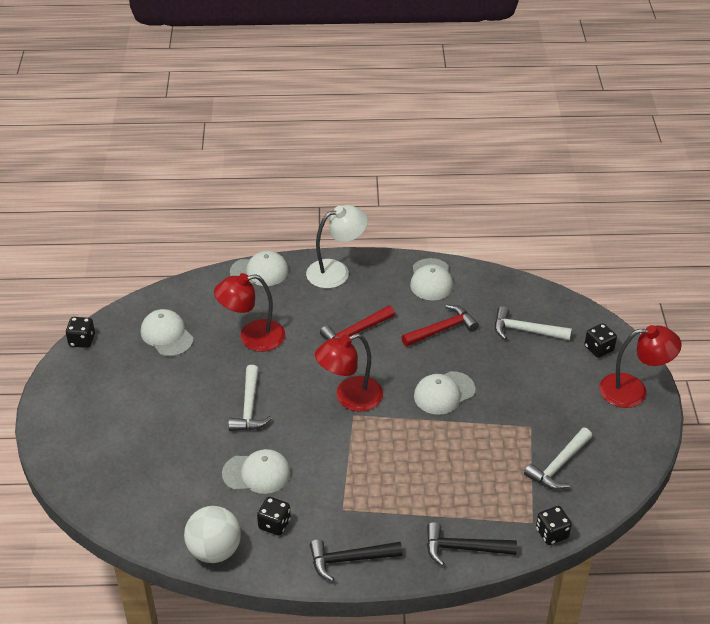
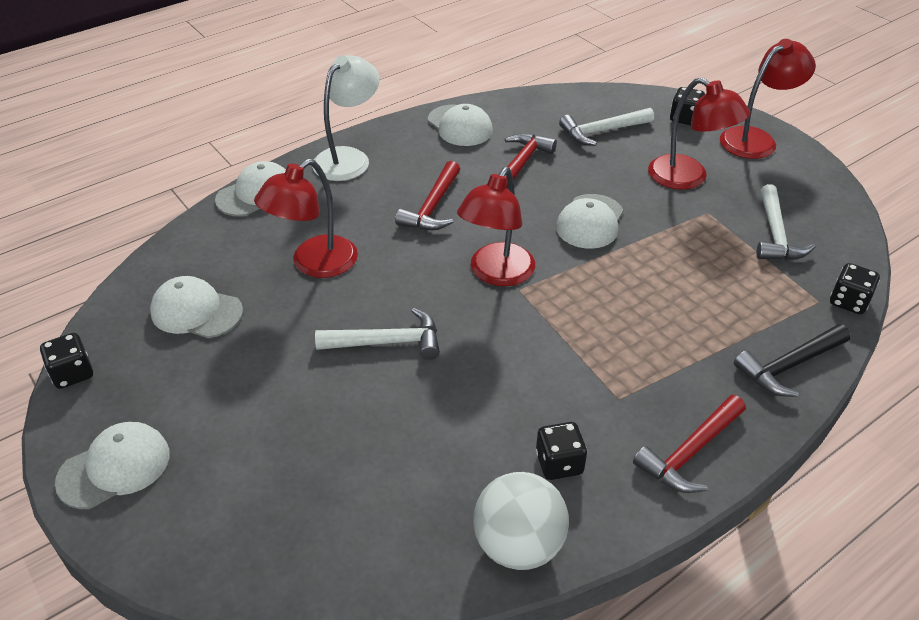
camera: 35 degrees left, 0 degrees up
(249, 407) = (387, 342): white hammer -> white hammer turned 60 degrees counterclockwise
(257, 473) = (474, 414): white cap -> white cap (114, 467)
(349, 560) = (690, 453): black hammer -> red hammer
(546, 395) = (688, 178): none -> red lamp

